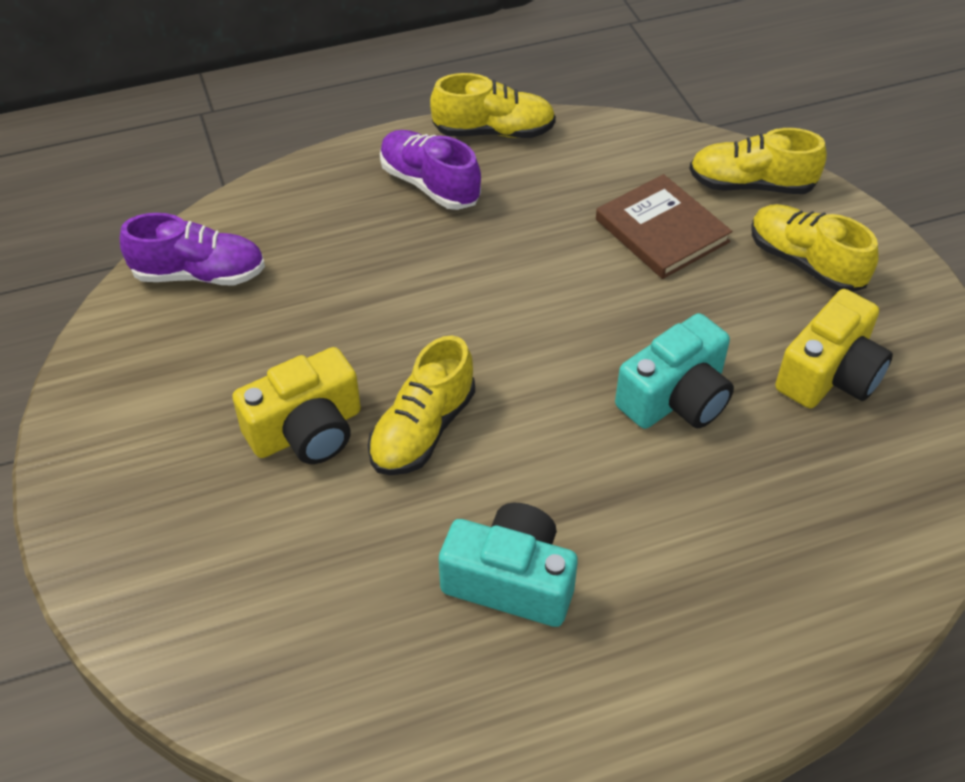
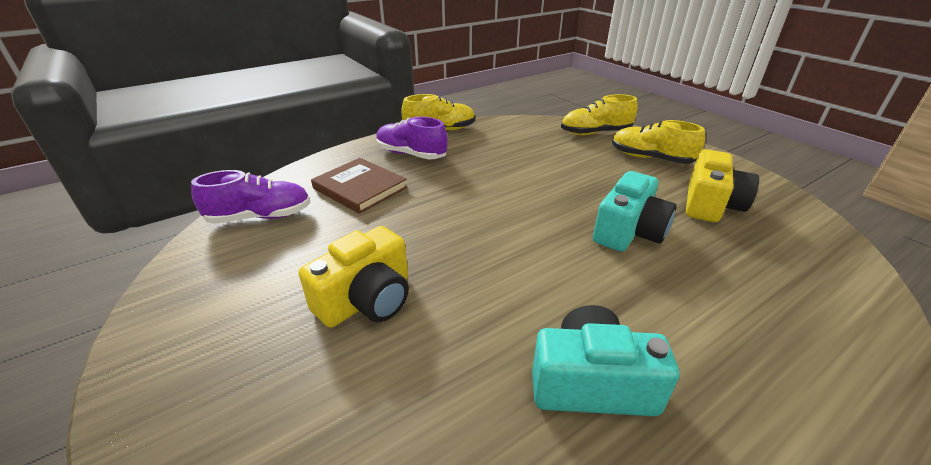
camera: 15 degrees left, 15 degrees down
(423, 429) = (462, 282): yellow shoe -> none
(662, 230) = (561, 156): brown book -> brown book (360, 188)

